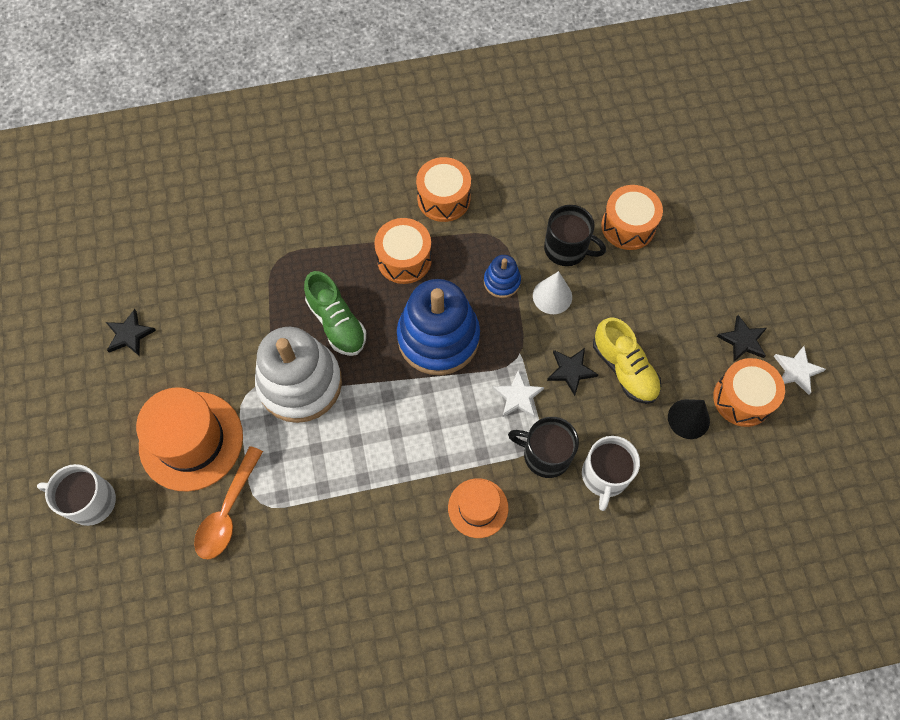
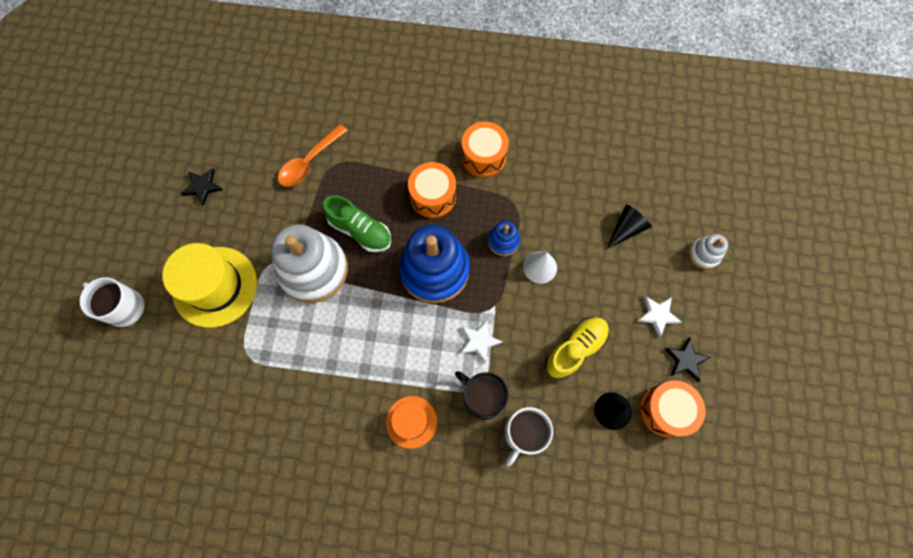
camera: 20 degrees right, 5 degrees up
(191, 441) = (215, 286): orange hat -> yellow hat
(228, 511) = (220, 353): orange spoon -> orange spoon (309, 162)
(337, 323) = (360, 231): green shoe -> green shoe turned 45 degrees counterclockwise
(567, 249) = (567, 231): black mug -> none
(571, 371) = (530, 335): black star -> none
(624, 369) = (575, 349): yellow shoe -> yellow shoe turned 120 degrees counterclockwise
(628, 226) = (626, 229): orange drum -> black cone
(719, 226) = (704, 254): none -> white stacking toy
(797, 371) = (722, 403): white star -> white star (657, 315)

